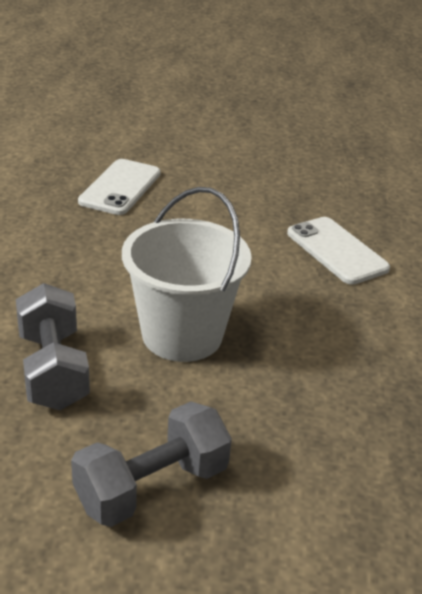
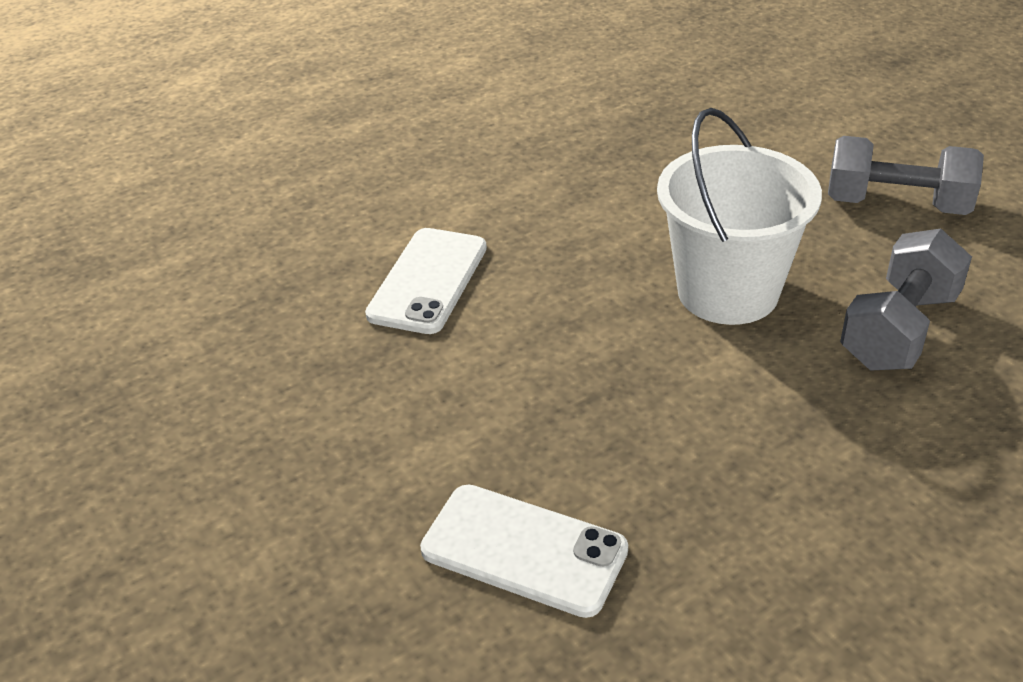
camera: 125 degrees left, 5 degrees up
(120, 187) = (524, 550): white phone -> white phone turned 45 degrees clockwise

